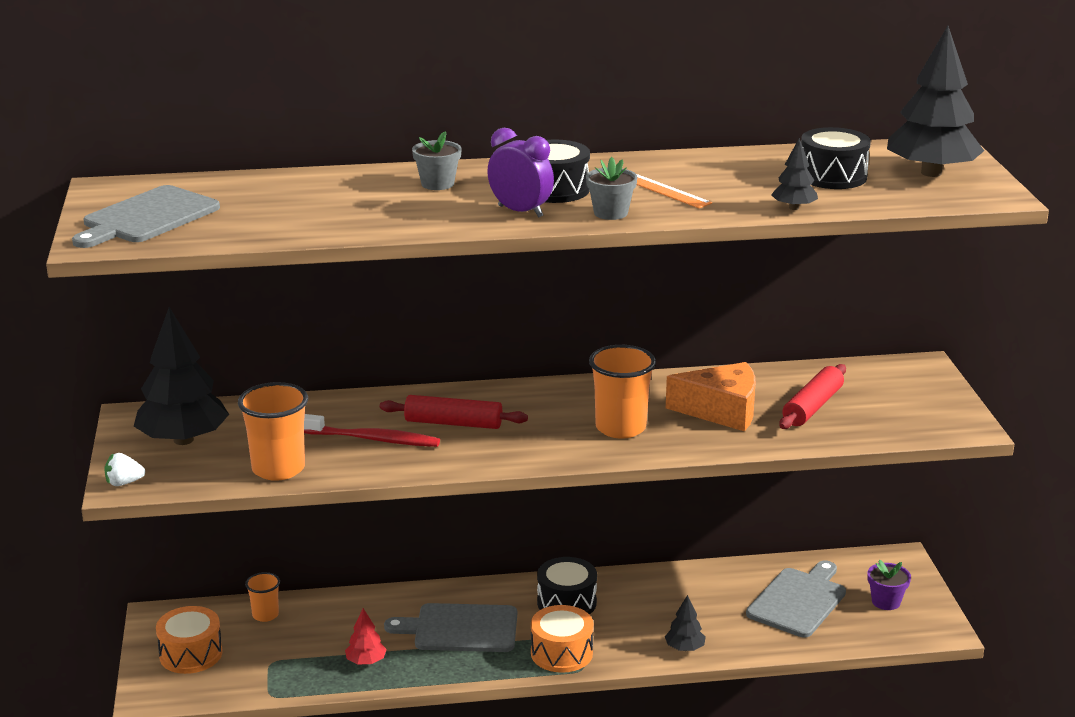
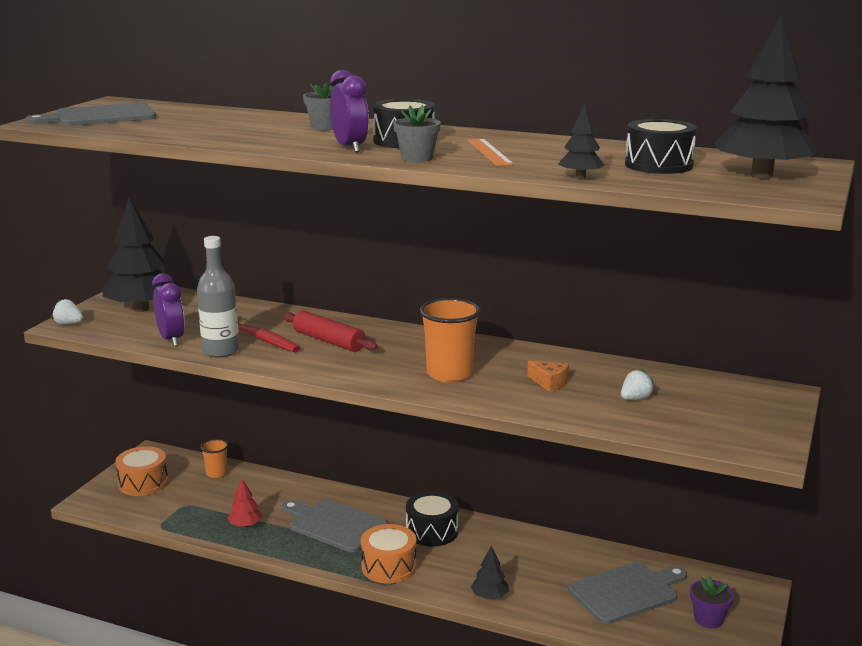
camera: 30 degrees right, 5 degrees down
(278, 469) = (171, 339): orange cup -> purple clock
(355, 467) = (221, 351): none -> grey bottle
(722, 411) = (549, 382): orange cheese -> orange cheese, size x0.50
(812, 407) = (635, 399): red rolling pin -> white strawberry

